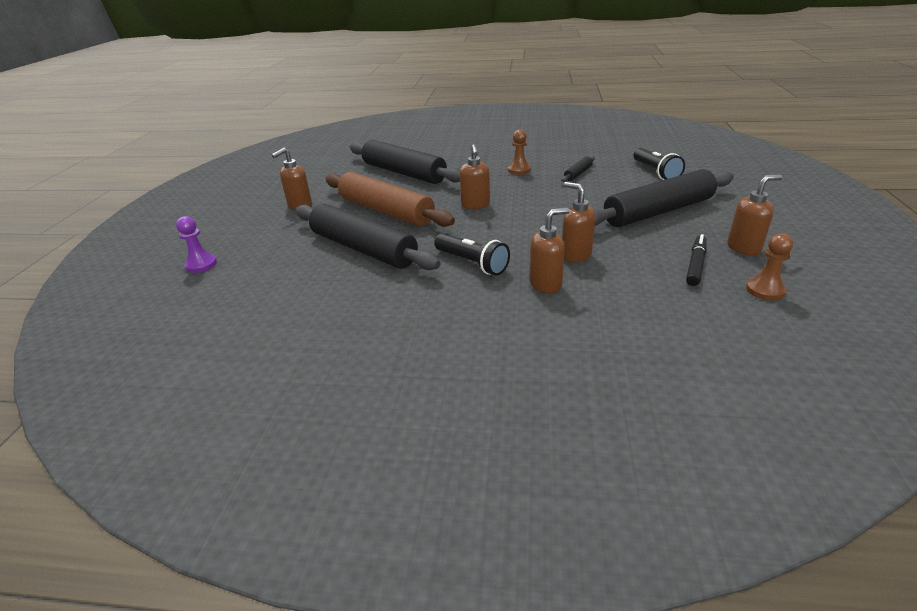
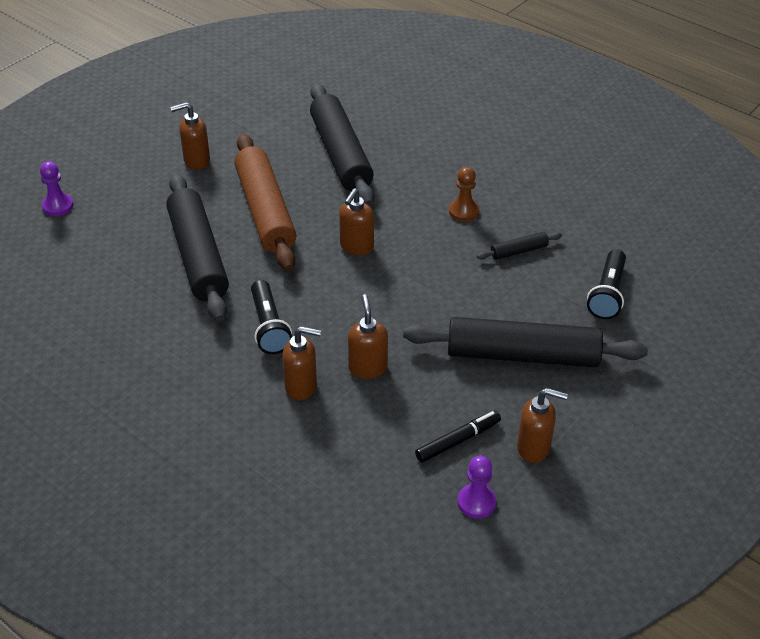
camera: 30 degrees right, 10 degrees up
(765, 290) = (476, 502): brown pawn -> purple pawn

